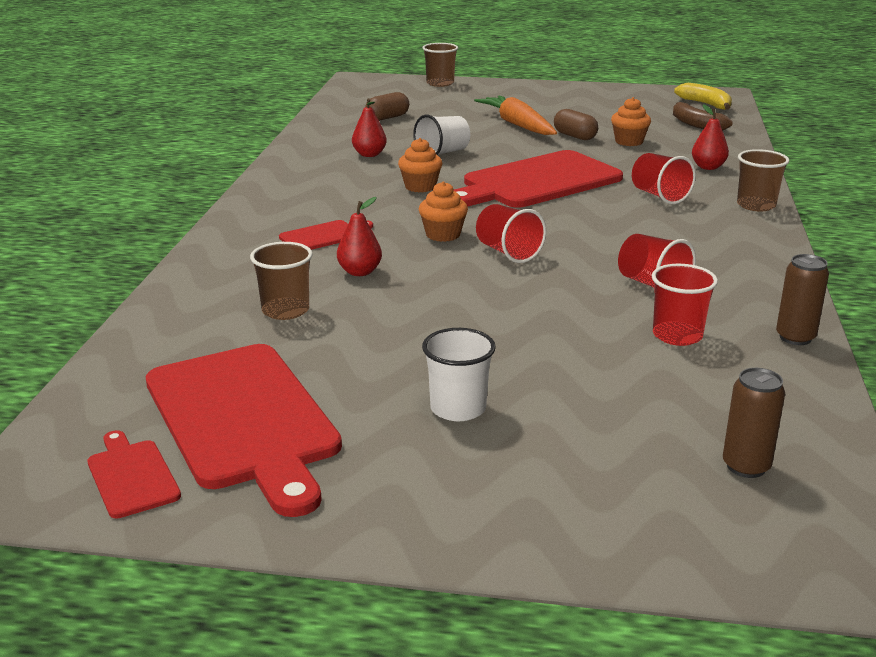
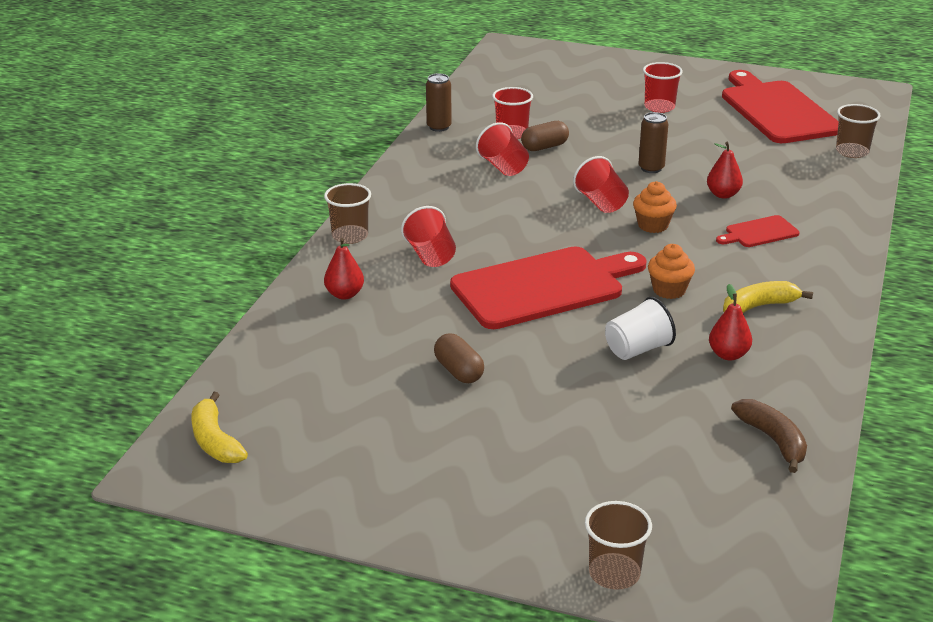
camera: 170 degrees left, 5 degrees up
(131, 476) = (823, 93): red cutting board -> none
(285, 310) = (772, 168): brown cup -> brown cup (852, 152)
(338, 181) = (759, 306): none -> yellow banana
(387, 118) = (709, 448): brown capsule -> brown capsule (544, 147)
(458, 408) = (659, 107): white cup -> red cup
(517, 125) = (523, 408): orange carrot -> none
(629, 142) = (397, 352): orange cupcake -> none
(696, 124) = (280, 384): brown banana -> brown banana (773, 440)
(746, 466) = (524, 76): brown can -> brown can (651, 168)

